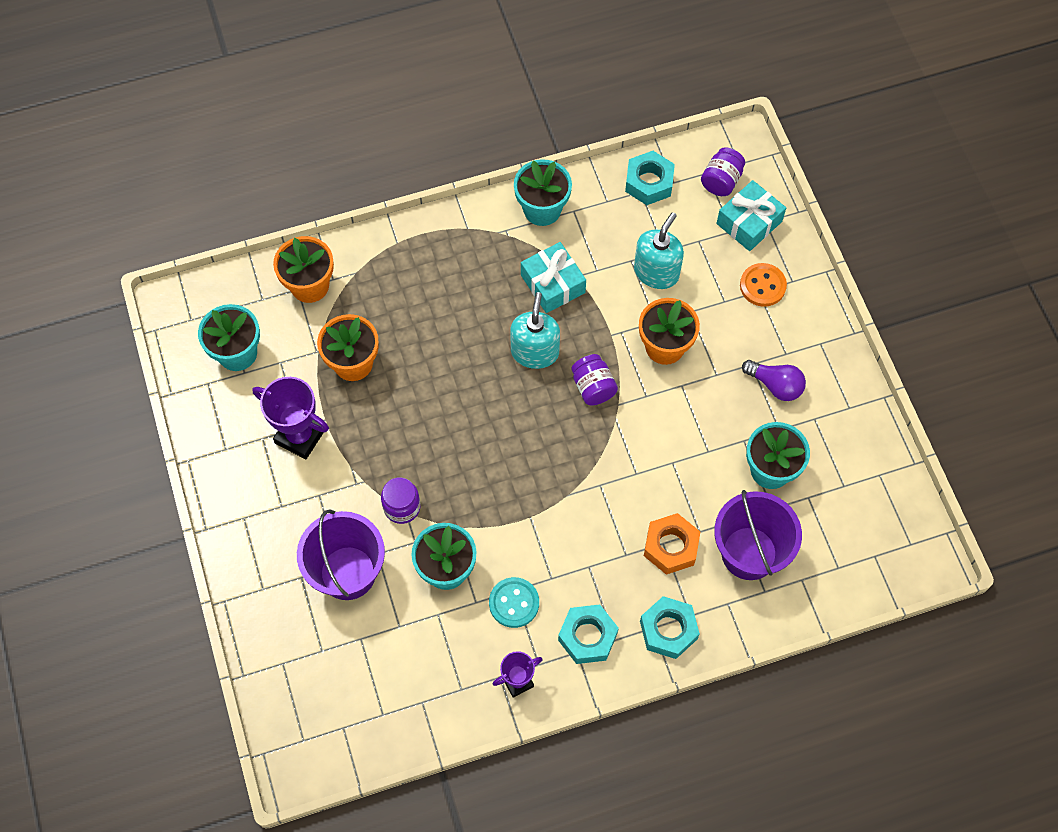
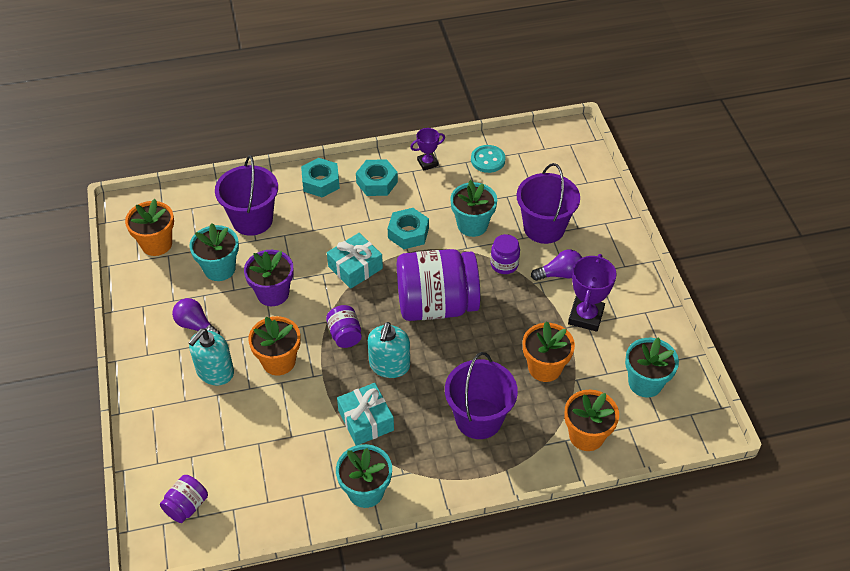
camera: 175 degrees left, 15 degrees down
(300, 436) = (586, 316): purple trophy -> purple trophy turned 75 degrees clockwise
(329, 497) = (560, 274): none -> purple light bulb
(428, 295) = (479, 419): none -> purple bucket
(486, 438) = (436, 305): none -> purple jar
(514, 603) = (425, 203): turquoise button -> turquoise button (488, 160)
(649, 182) = (257, 510): turquoise nut -> turquoise nut (408, 233)
(656, 272) = (271, 423): turquoise soap dispenser -> turquoise soap dispenser (215, 371)
(671, 546) = (307, 227): orange nut -> none
(693, 438) = (273, 293): none -> purple flower pot
(749, 222) = (173, 463): turquoise gift -> turquoise gift (355, 267)
(762, 286) = (180, 405): orange button -> none
(865, 502) = (156, 244): none -> orange flower pot

